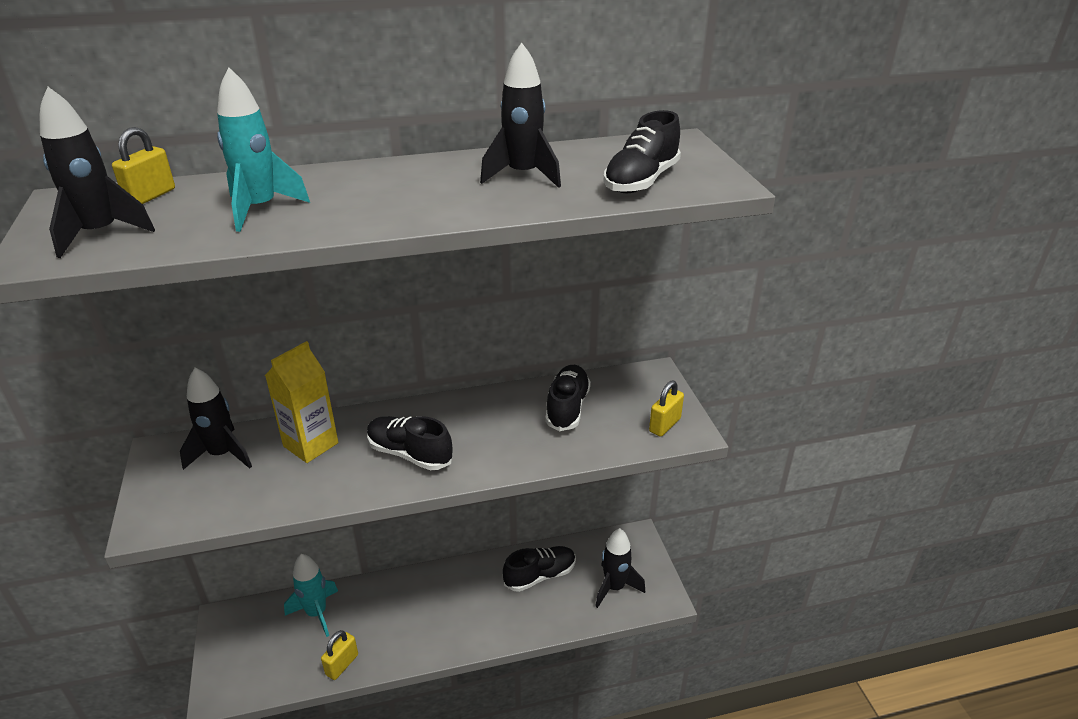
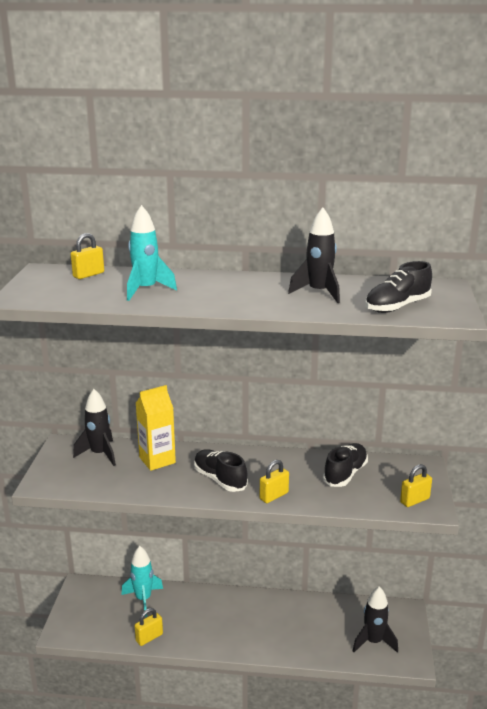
camera: 20 degrees right, 10 degrees down
(100, 234) = (54, 291): black rocket -> none
(491, 461) = (274, 496): none -> yellow padlock
(540, 575) = (316, 617): black shoe -> none

